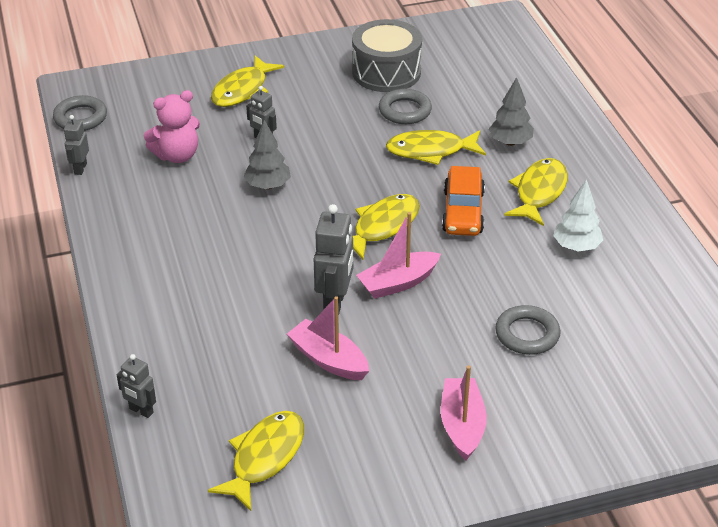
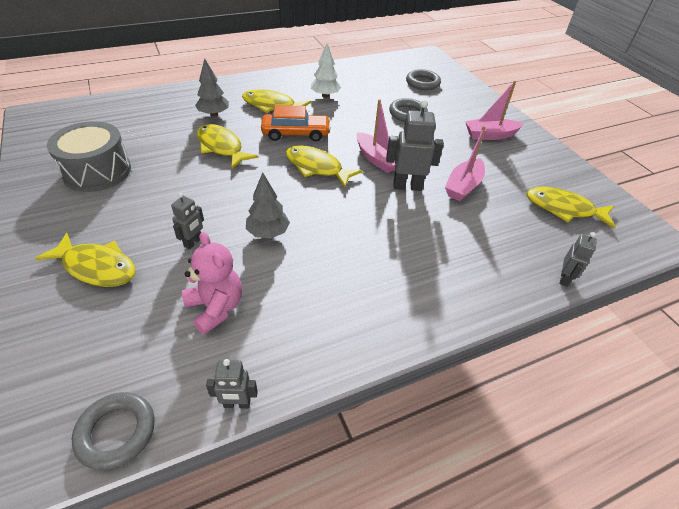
camera: 100 degrees left, 5 degrees up
(405, 111) = (162, 160): grey ring -> grey ring (422, 83)
(430, 151) = (221, 147): yellow fish -> yellow fish turned 150 degrees clockwise

